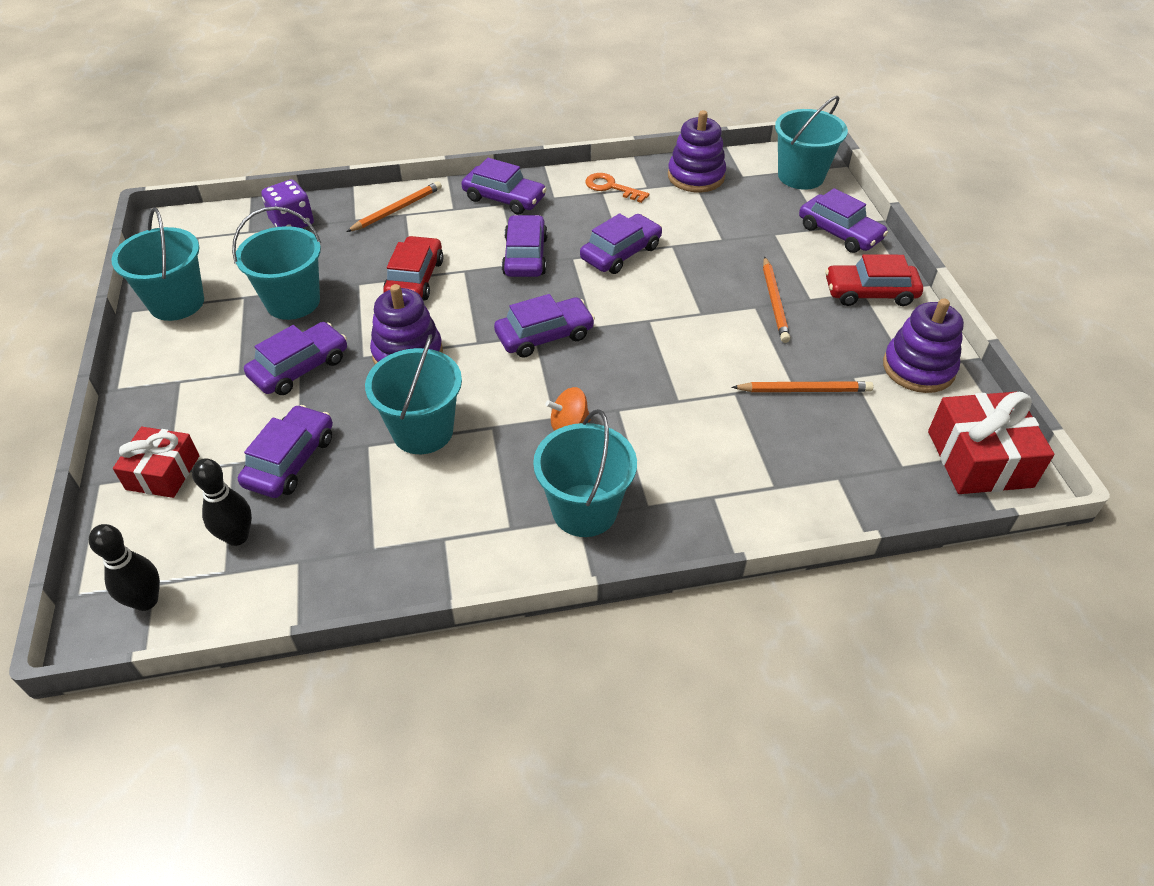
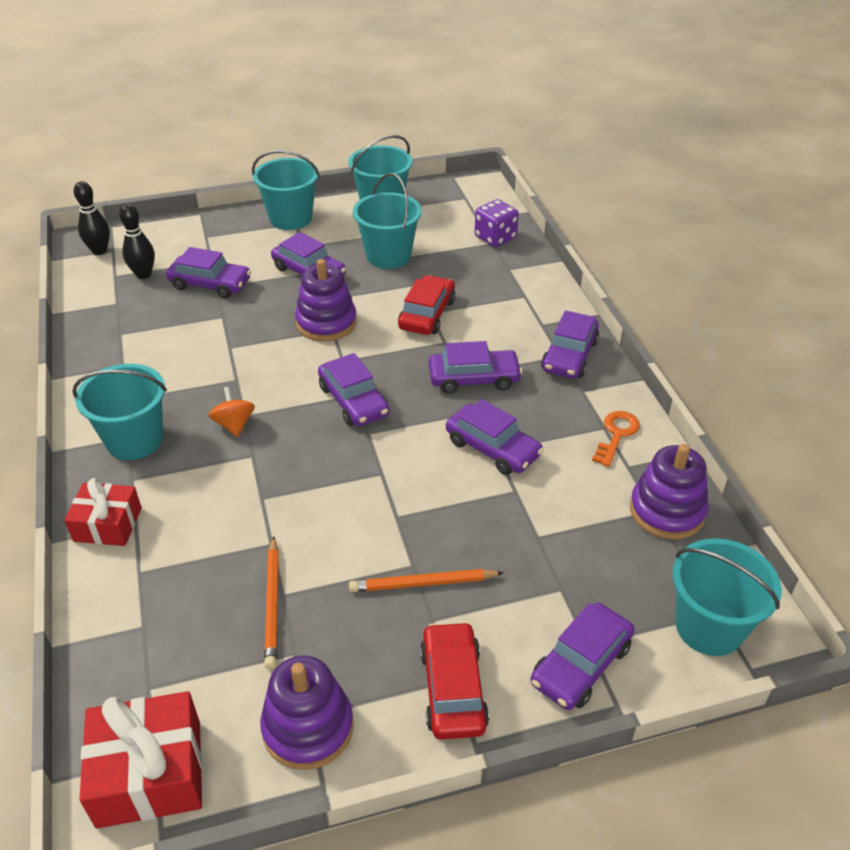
camera: 85 degrees right, 5 degrees down
(163, 472) = (206, 235): red gift -> red gift (107, 524)
(397, 209) = (530, 290): orange pencil -> none
(415, 279) = (427, 314): red car -> red car turned 75 degrees counterclockwise
(423, 431) = (234, 342): turquoise bucket -> turquoise bucket (291, 218)

